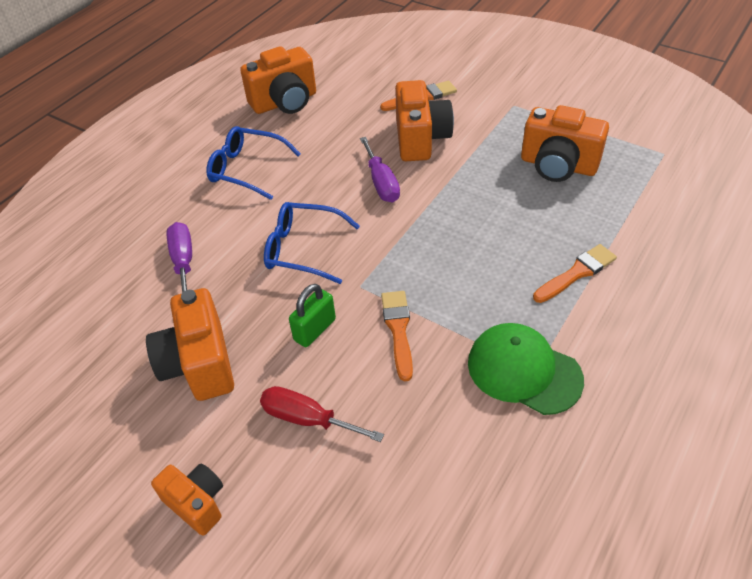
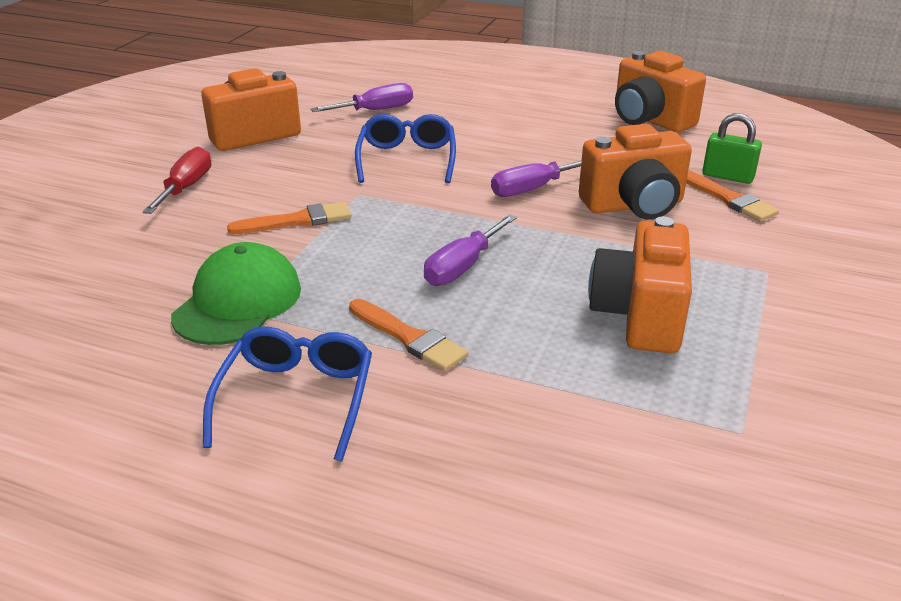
camera: 75 degrees right, 15 degrees down
(196, 503) = (109, 155): orange camera -> none
(246, 169) = (520, 117): blue glasses -> blue glasses (297, 397)
(315, 330) = (295, 178): green padlock -> green padlock (727, 176)
(490, 236) = (463, 267): none -> purple screwdriver

